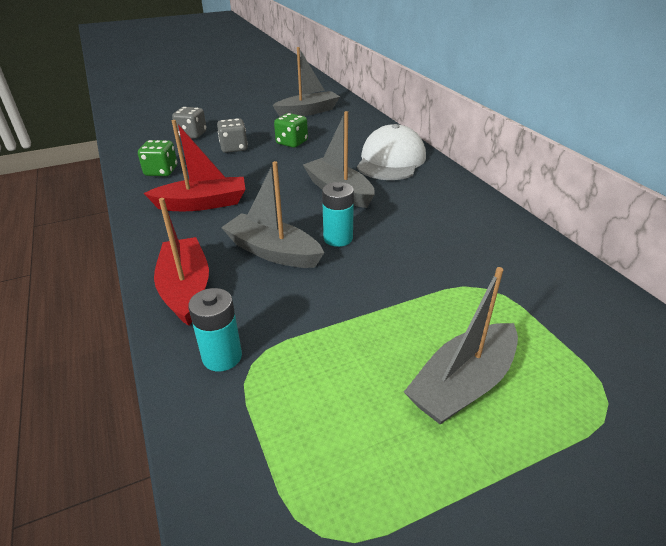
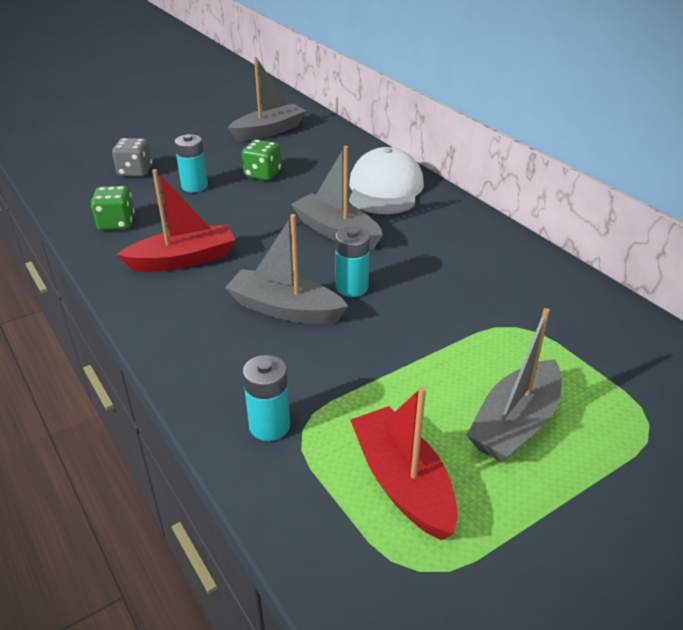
camera: 10 degrees left, 0 degrees up
(186, 289) = (203, 360): red boat -> red boat (402, 483)
(234, 148) = (194, 186): grey dice -> turquoise battery

